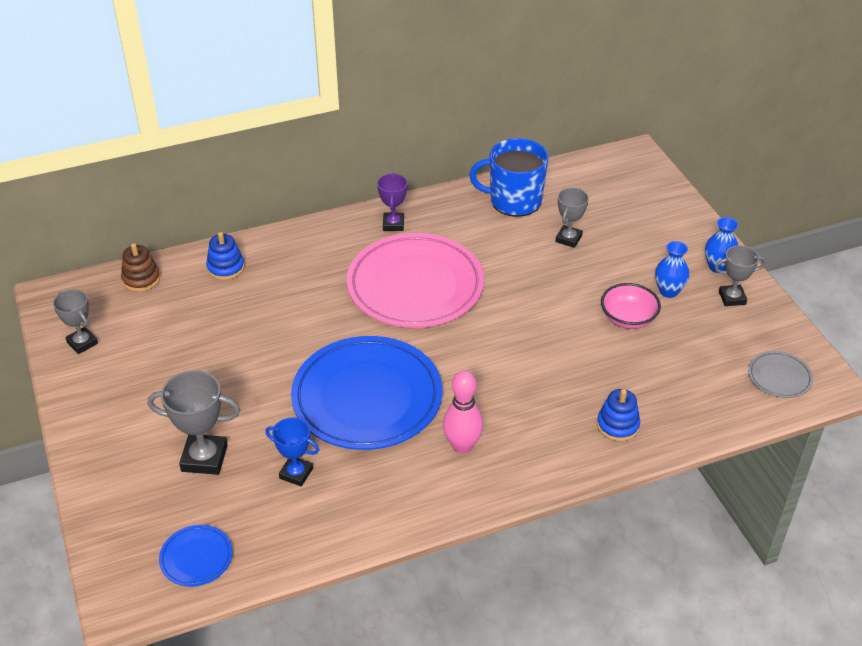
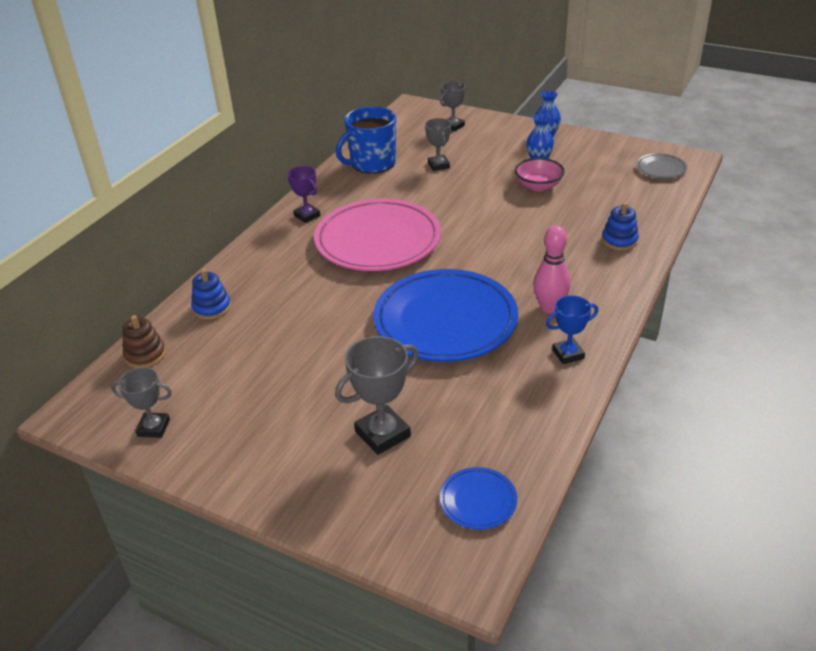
camera: 40 degrees left, 5 degrees down
(296, 473) = (466, 396): blue trophy -> blue trophy (568, 354)
(732, 298) = (577, 146): grey trophy -> grey trophy (453, 126)

